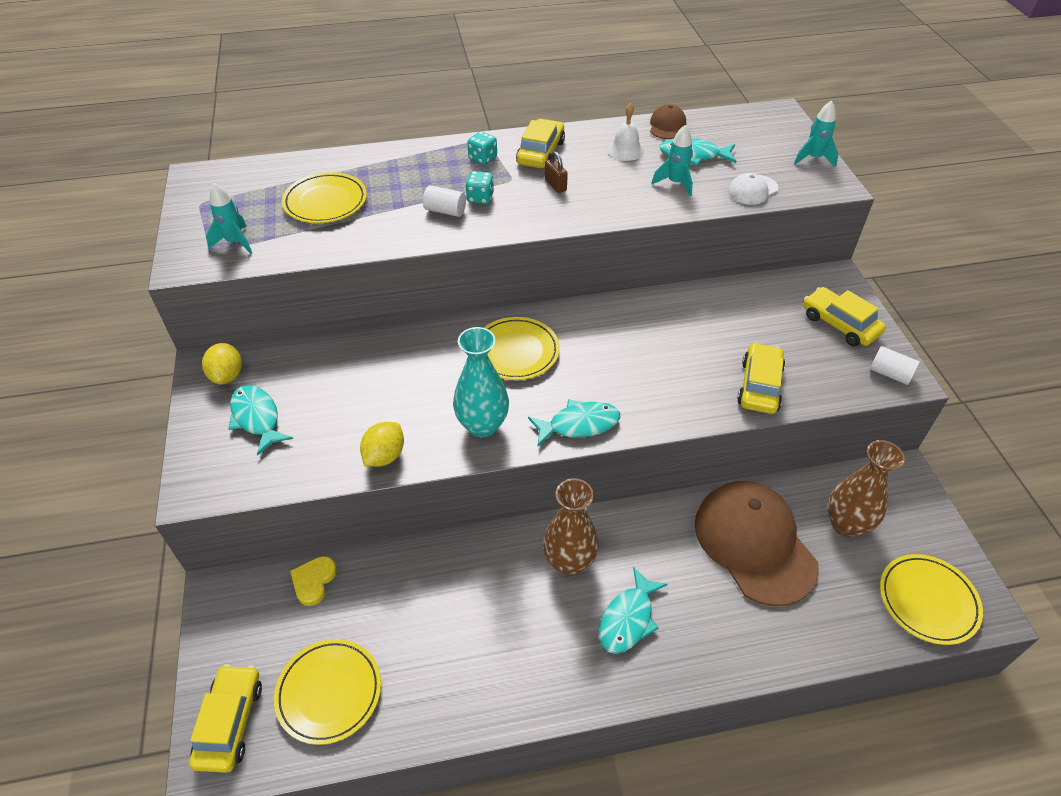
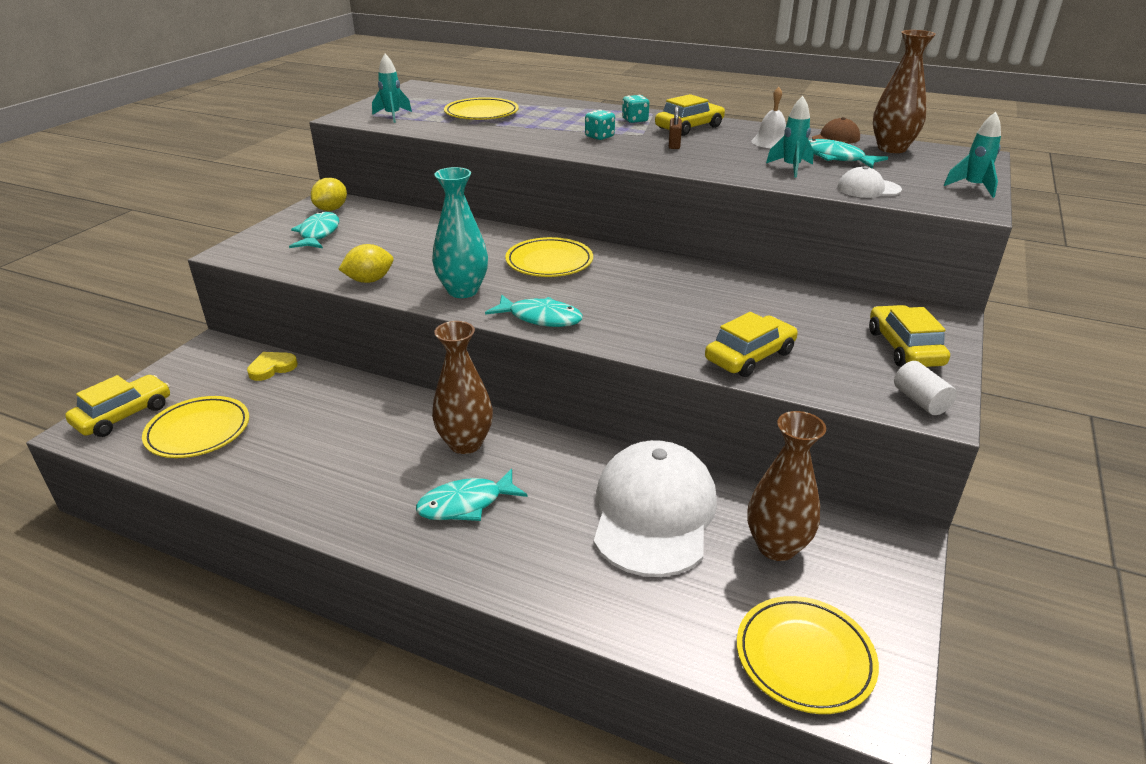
camera: 35 degrees right, 15 degrees down
(445, 211) = (561, 136): white cylinder -> none
(718, 125) = (891, 148): none -> brown vase
(754, 543) = (653, 513): brown cap -> white cap

